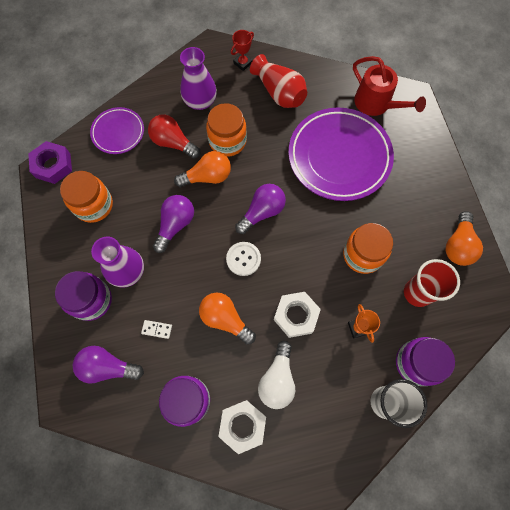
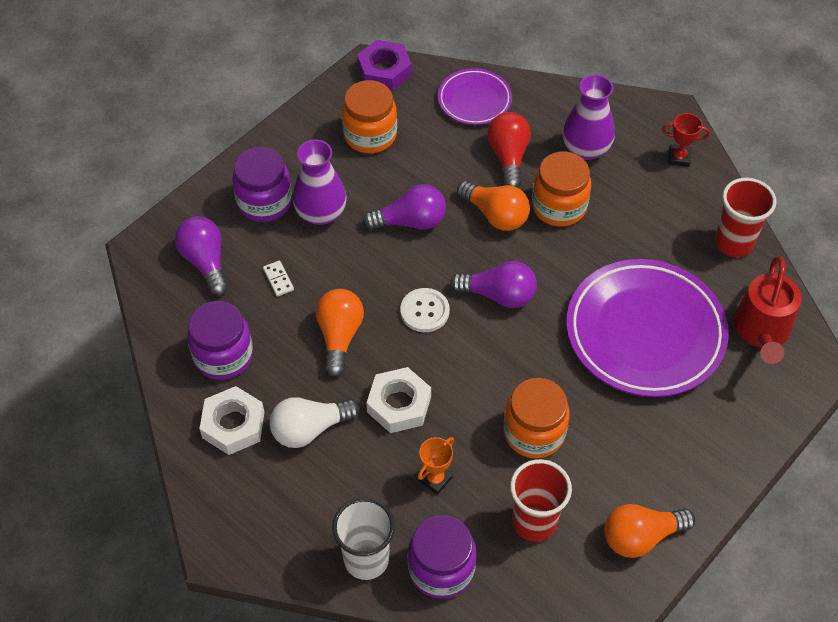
camera: 55 degrees right, 15 degrees down
(279, 93) = (674, 218): red vase -> none
(315, 77) = (733, 243): none -> red cup

